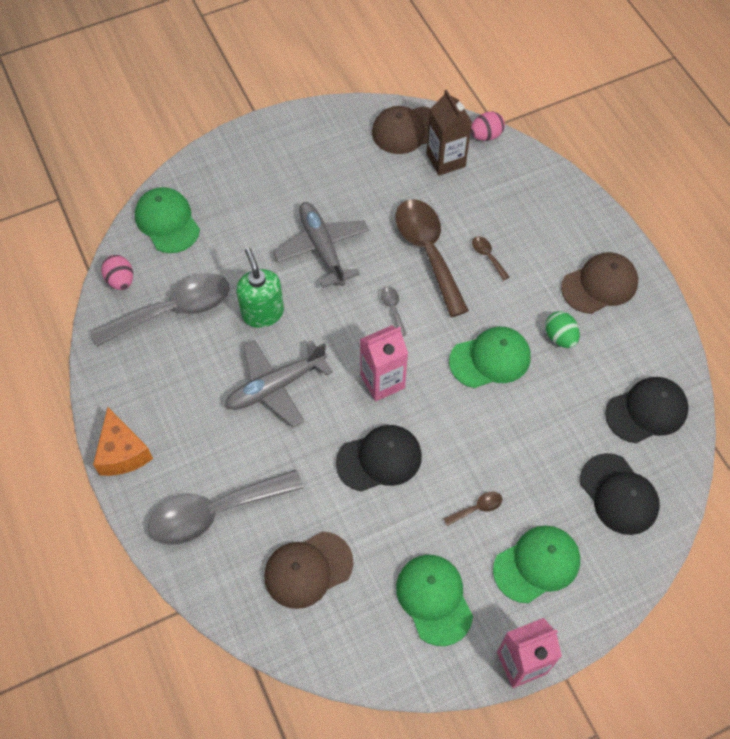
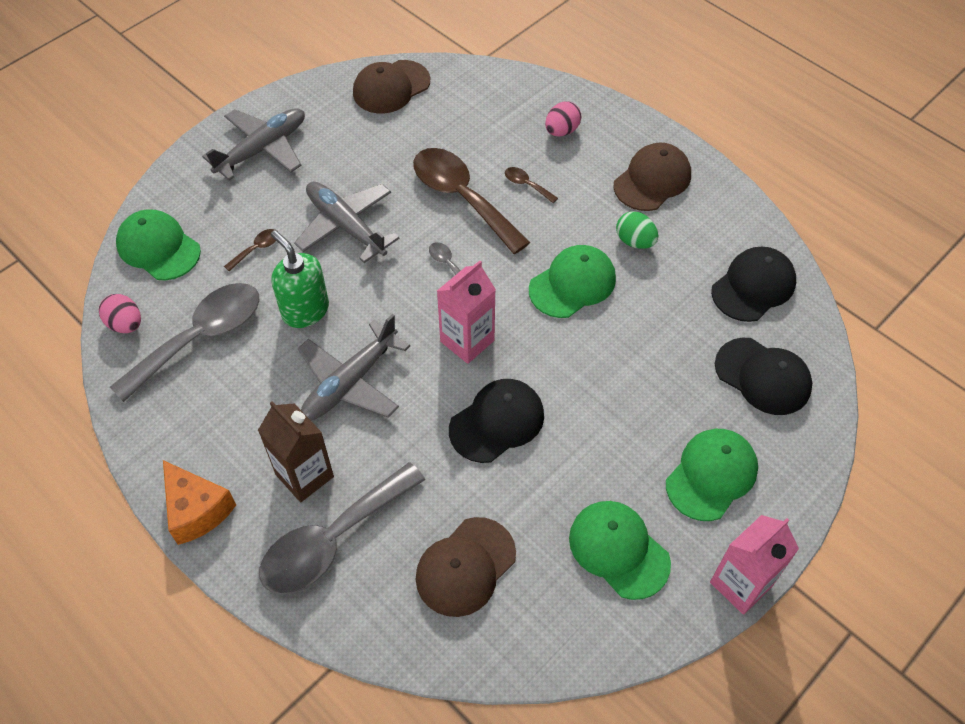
camera: 20 degrees left, 5 degrees down
(279, 157) = (262, 149): none -> grey plane
(446, 160) = (443, 105): brown carton -> brown carton (304, 475)
(477, 508) = (624, 438): brown spoon -> brown spoon (256, 249)
(486, 135) = (475, 71): pink egg -> pink egg (561, 131)

